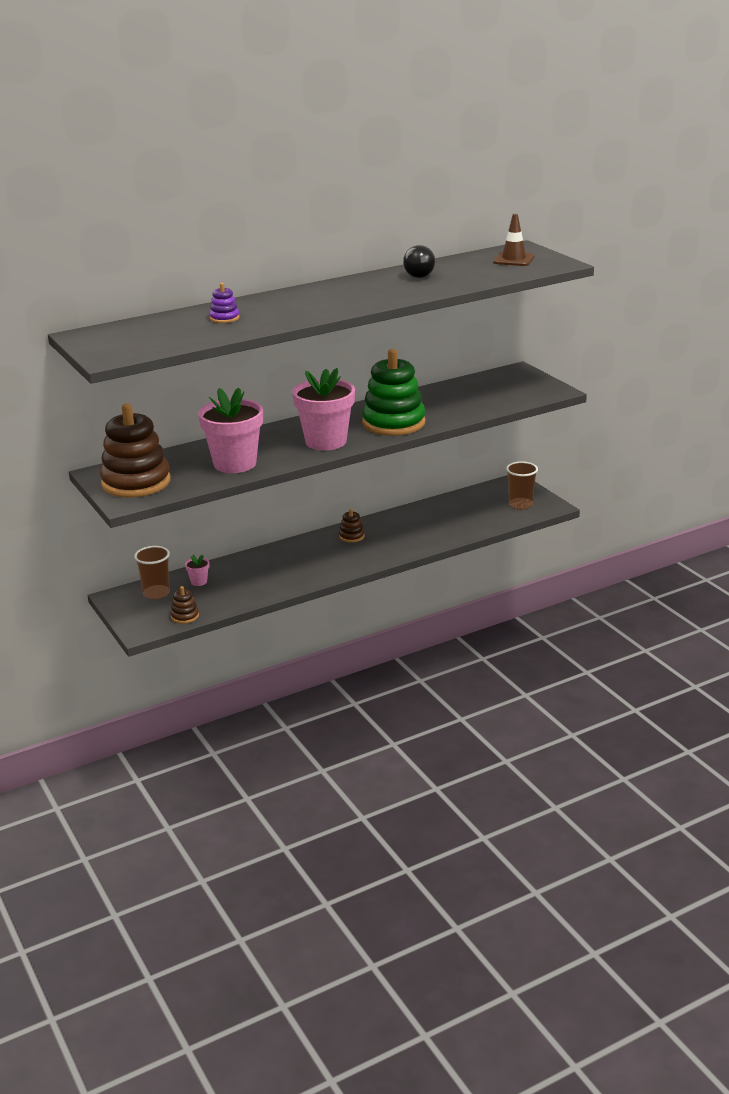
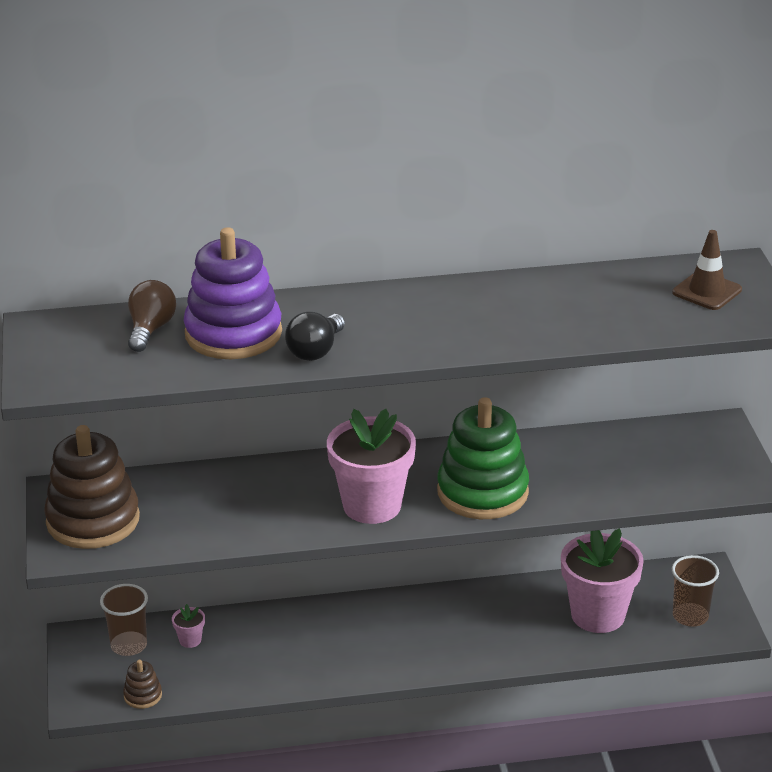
camera: 20 degrees right, 5 degrees up
(164, 325) = (150, 329): none -> brown light bulb
(224, 318) = (233, 334): purple stacking toy -> purple stacking toy, size x2.35
(235, 464) = (232, 518): pink flower pot -> pink flower pot (598, 615)
(351, 536) = (426, 613): brown stacking toy -> none
(419, 274) = (551, 296): black light bulb -> black light bulb (315, 351)

